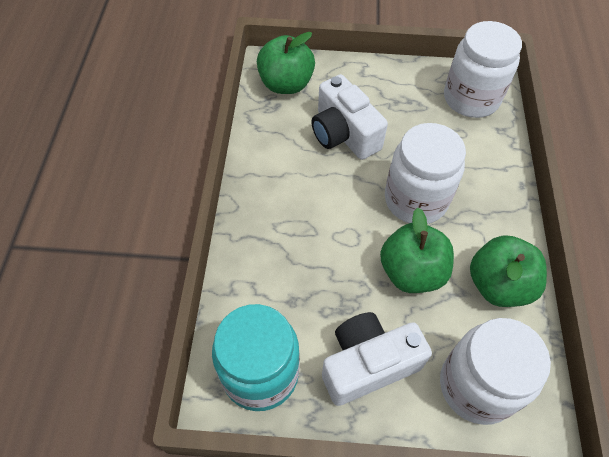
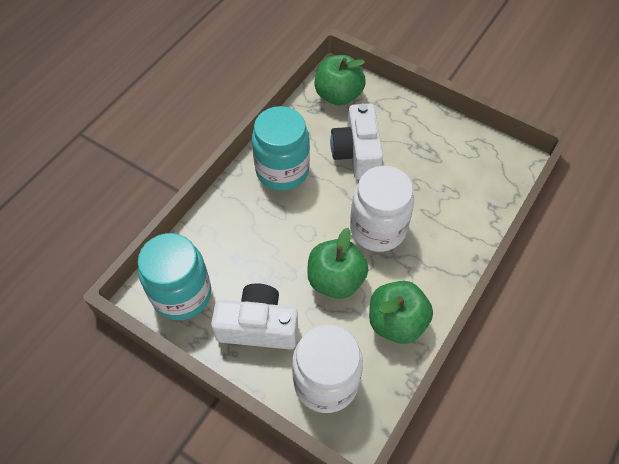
camera: 30 degrees right, 0 degrees up
(280, 184) = (282, 170): none -> turquoise jar
(471, 98) = (484, 169): white jar -> none

